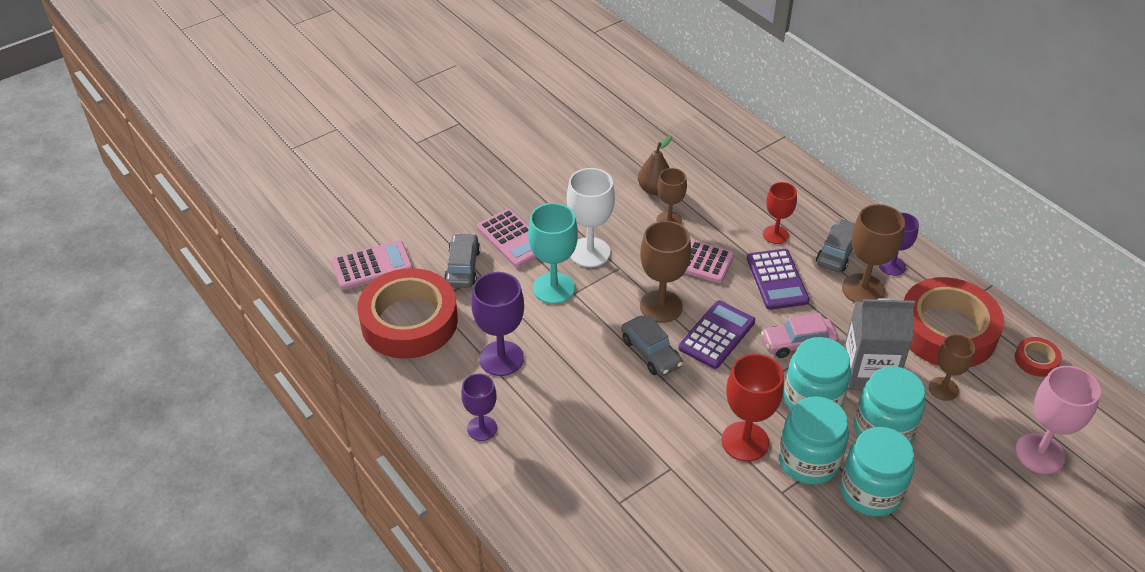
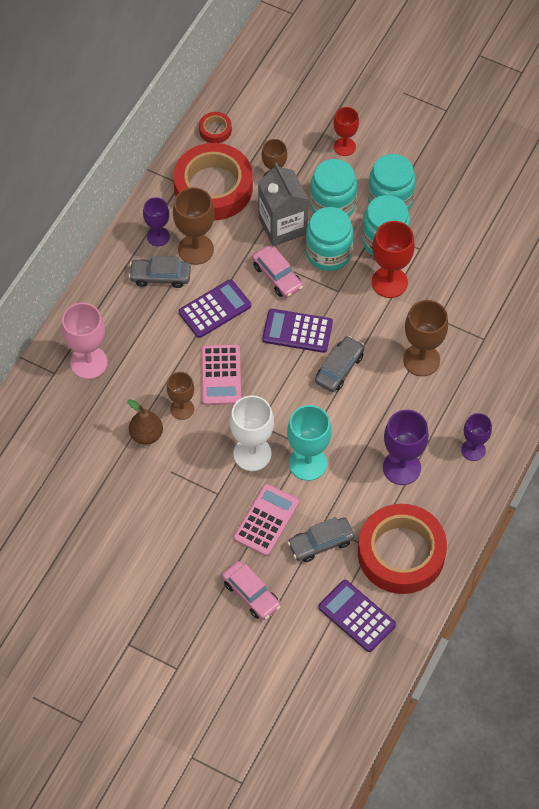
camera: 115 degrees left, 15 degrees up
(372, 266) = (356, 616): pink calculator -> purple calculator
(447, 205) = (251, 594): none -> pink car
(661, 306) = (287, 379): brown goblet -> brown goblet (421, 360)
(775, 235) = (160, 325): red goblet -> red goblet (344, 147)
(1039, 453) = (304, 116): pink goblet -> pink goblet (89, 363)

